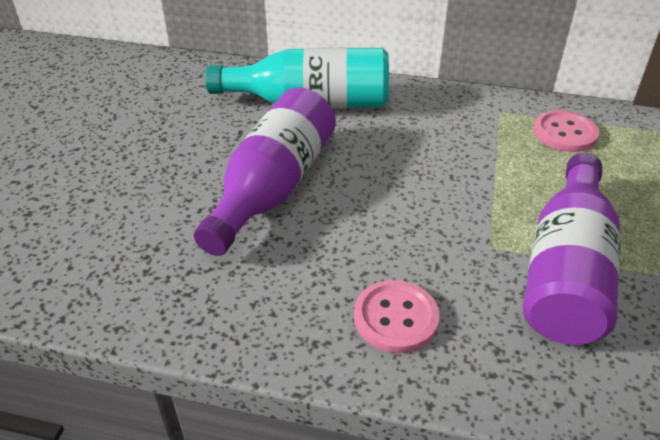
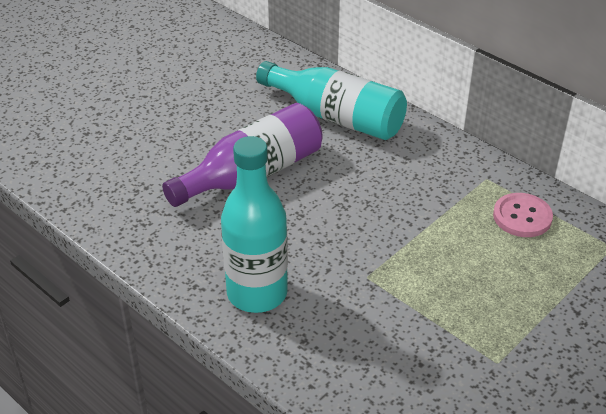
camera: 30 degrees right, 0 degrees up
(395, 318) = (257, 293): pink button -> turquoise bottle
(566, 270) = (404, 315): purple bottle -> none

